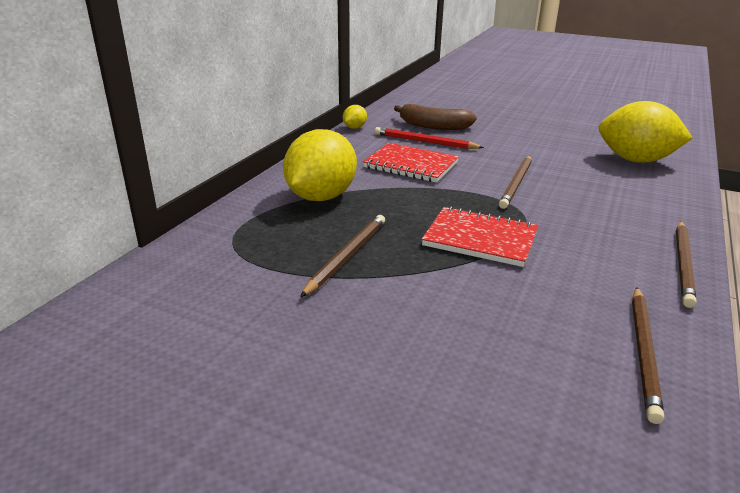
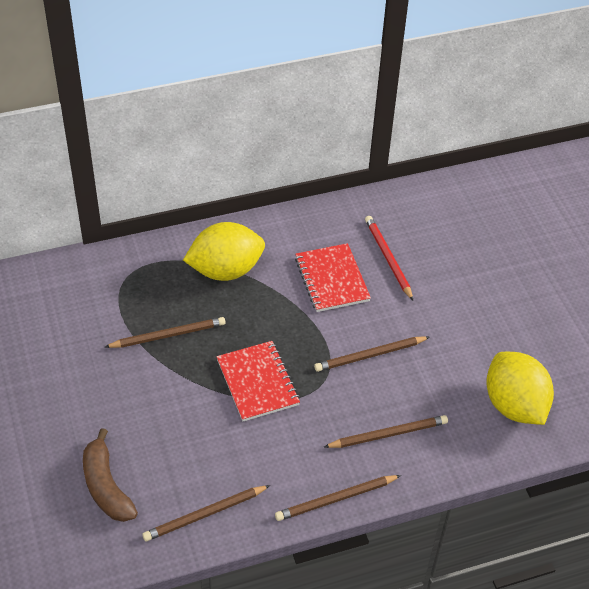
camera: 45 degrees right, 20 degrees up
(354, 128) = (364, 200): yellow lemon -> none
(433, 126) = (430, 242): brown banana -> brown banana (106, 486)
(618, 210) = (388, 434): none -> brown pencil

